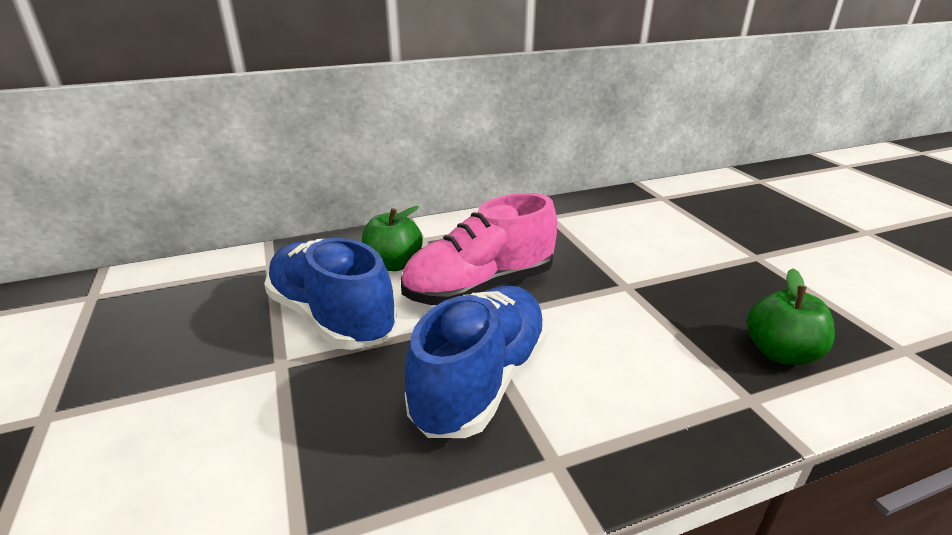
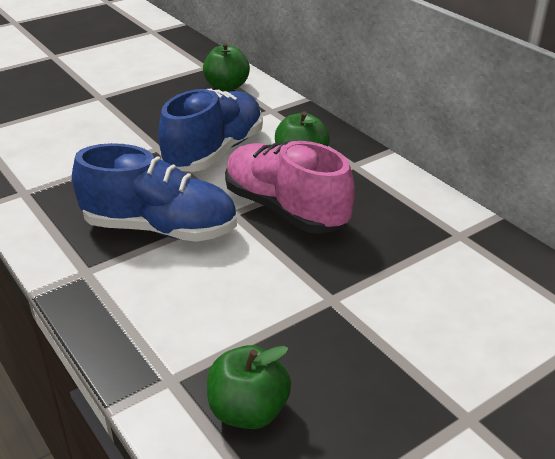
camera: 75 degrees right, 5 degrees up
(173, 287) = (227, 86): none -> green apple

